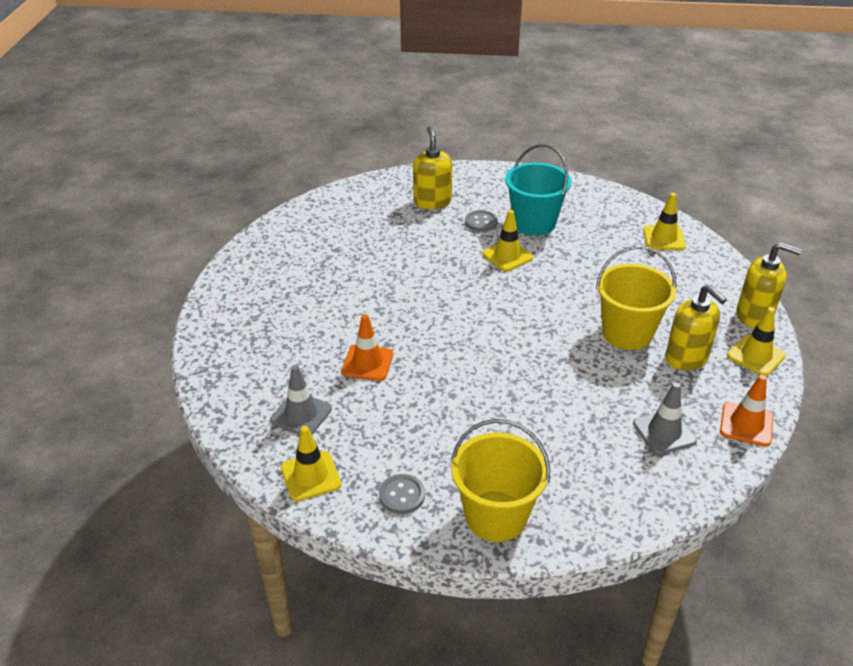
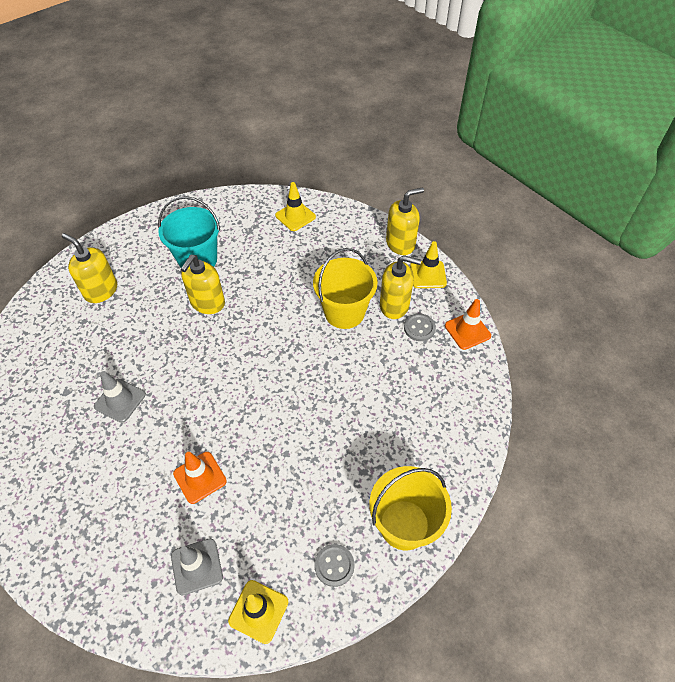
camera: 45 degrees left, 15 degrees up
(481, 222) = (158, 285): grey button -> grey button (419, 328)
(507, 256) = (207, 303): yellow traffic cone -> yellow soap dispenser
(664, 432) = (433, 373): grey traffic cone -> grey traffic cone (120, 400)

